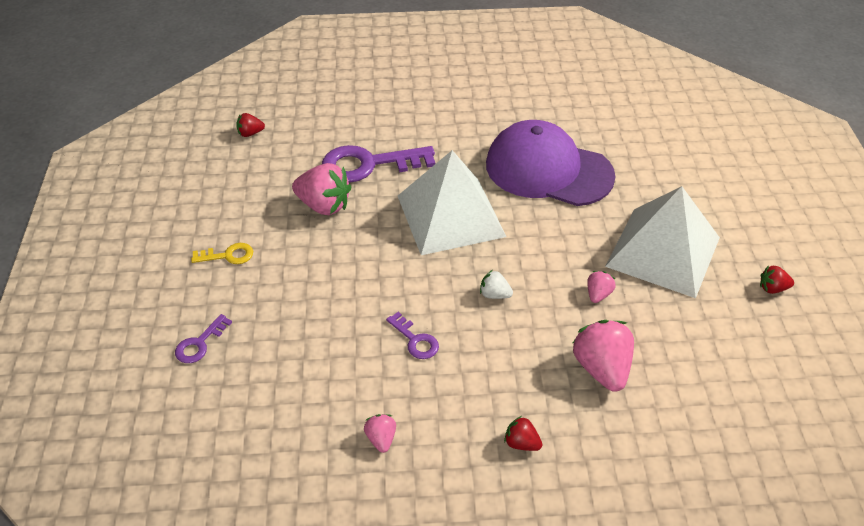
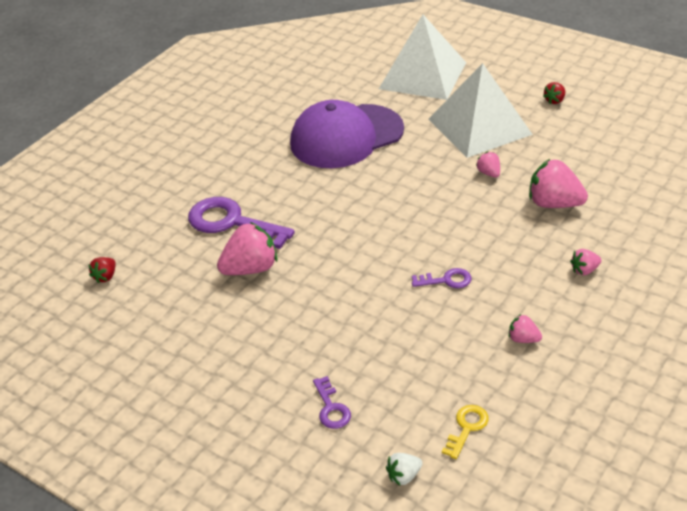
camera: 50 degrees left, 5 degrees down
(228, 255) = (246, 351): yellow key -> yellow key (466, 428)
(369, 164) = (232, 223): purple key -> purple key turned 90 degrees clockwise
(450, 215) = (339, 205): white pyramid -> white pyramid (422, 75)
(494, 294) = (441, 220): white strawberry -> white strawberry (404, 476)
(521, 443) = (584, 270): red strawberry -> pink strawberry

